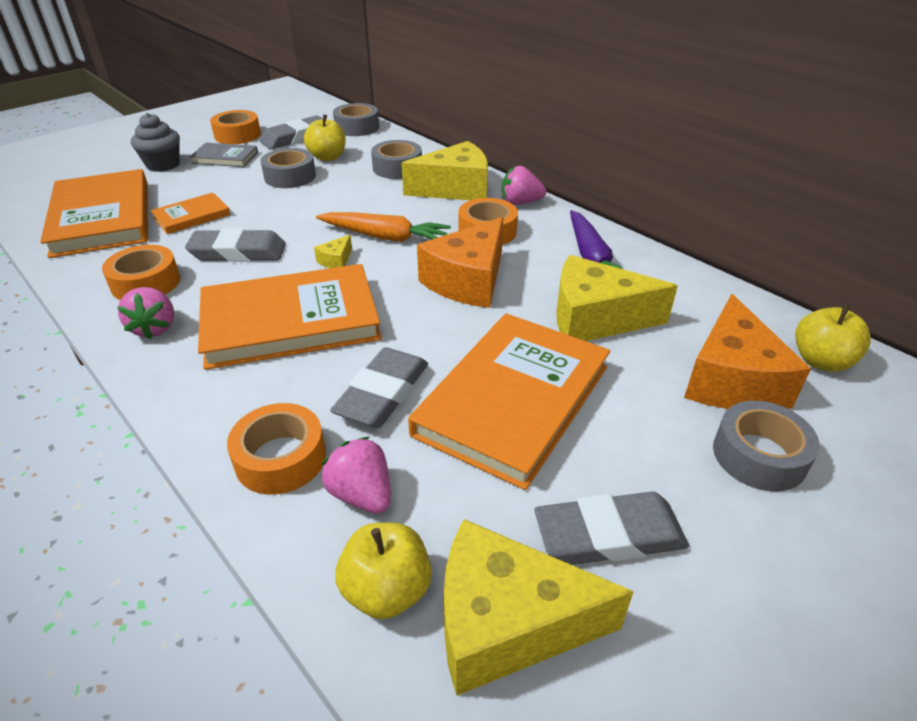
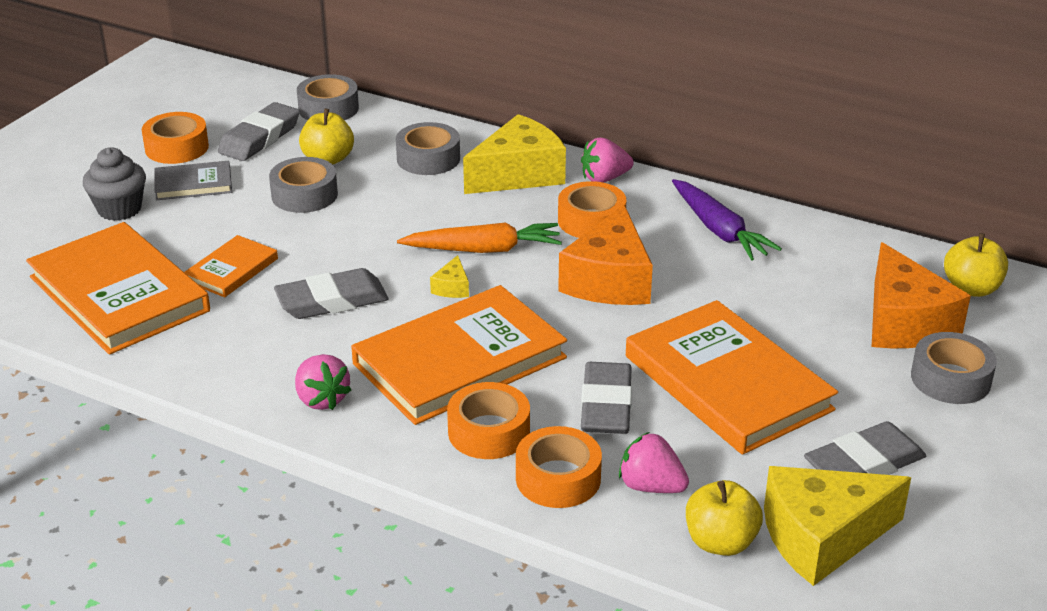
camera: 20 degrees left, 5 degrees down
(146, 283) = (260, 356): orange tape -> orange tape (489, 432)
(513, 400) = (727, 383): orange book -> orange book turned 45 degrees counterclockwise
(595, 318) = (757, 292): yellow cheese -> none

